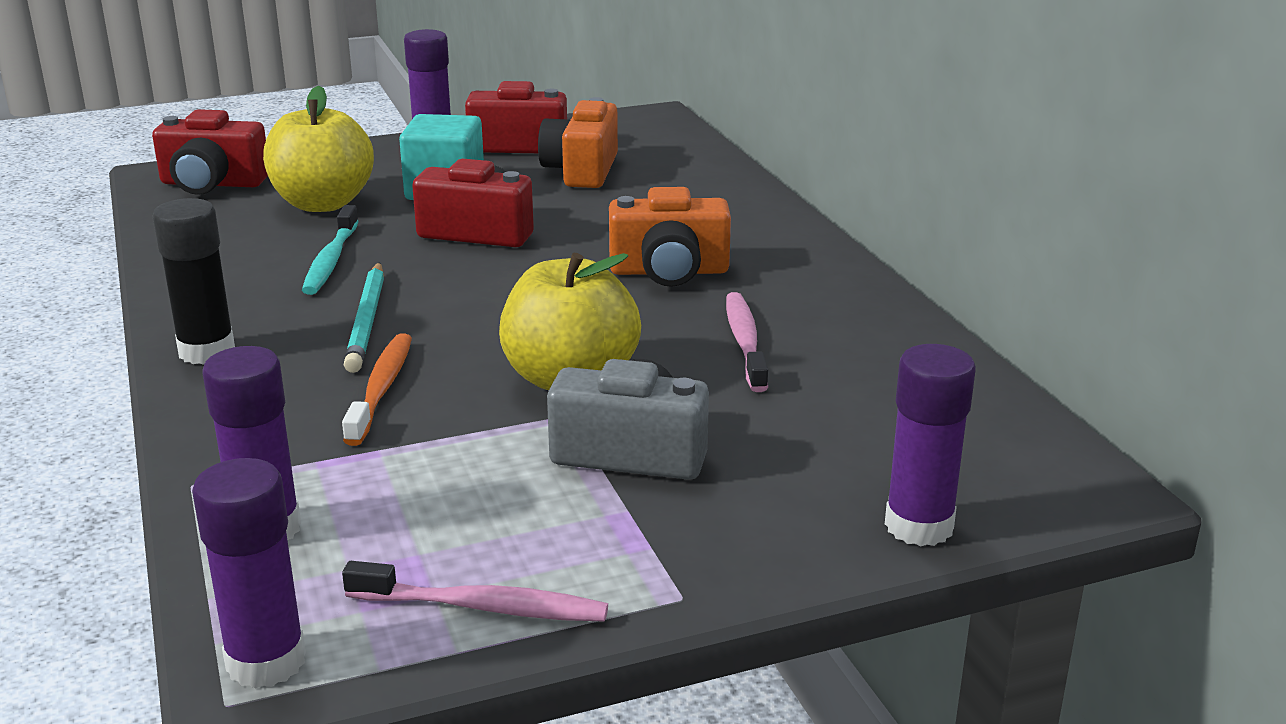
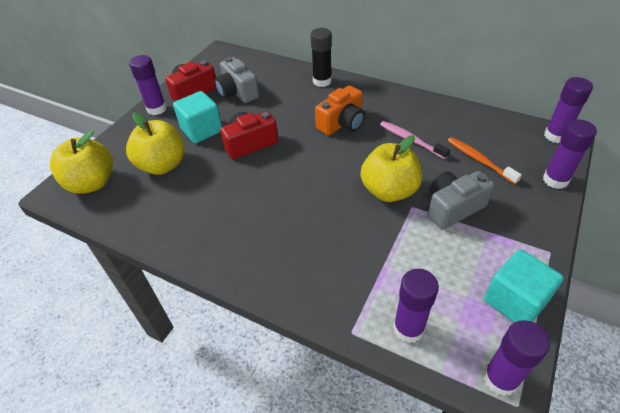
camera: 40 degrees left, 20 degrees up
(207, 351) = (247, 269): black glue stick -> black glue stick (322, 81)
(212, 184) = (92, 183): red camera -> yellow apple
(331, 260) = (217, 192): turquoise toothbrush -> none
(367, 321) = (281, 212): turquoise pencil -> none
(381, 389) = (339, 239): orange toothbrush -> orange toothbrush (479, 160)
(482, 607) = (515, 301): pink toothbrush -> turquoise cube
(582, 170) = (237, 92): orange camera -> grey camera
(1071, 474) = (555, 136): none -> purple glue stick

